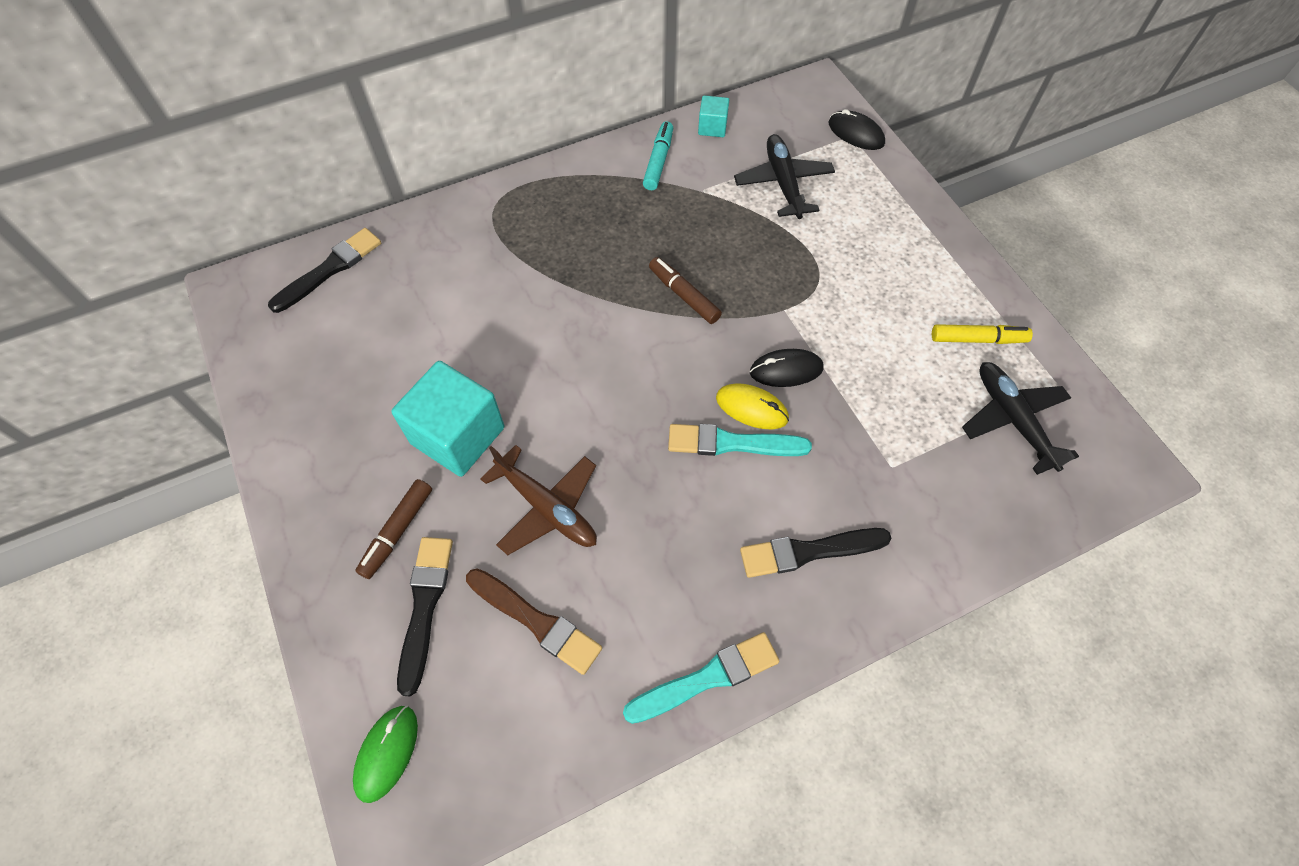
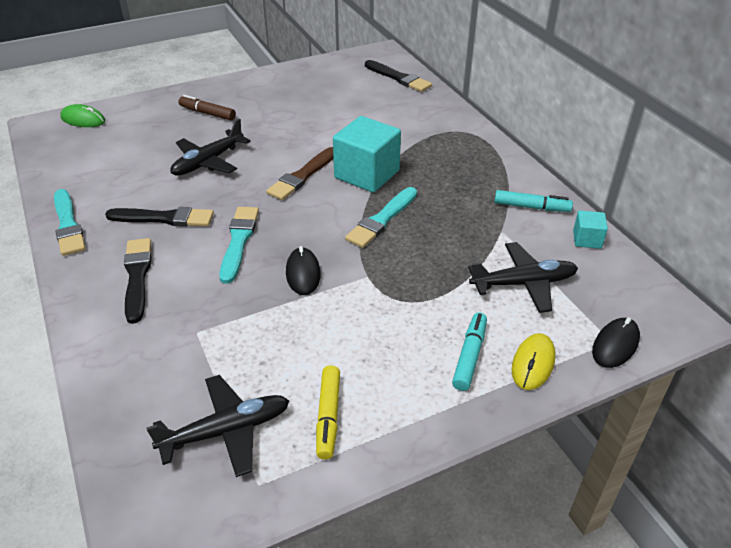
camera: 90 degrees right, 20 degrees down
(424, 606) = (158, 125): black brush -> black brush (164, 218)
(458, 435) = (268, 128): turquoise cube -> turquoise cube (367, 174)
(536, 621) = (134, 160): brown brush -> brown brush (302, 176)
(546, 507) = (208, 162): brown plane -> black plane
(684, 295) = (382, 219): brown marker -> turquoise brush
(751, 408) = (268, 252): yellow mouse -> yellow mouse (533, 363)
(886, 232) = (470, 356): none -> turquoise marker

